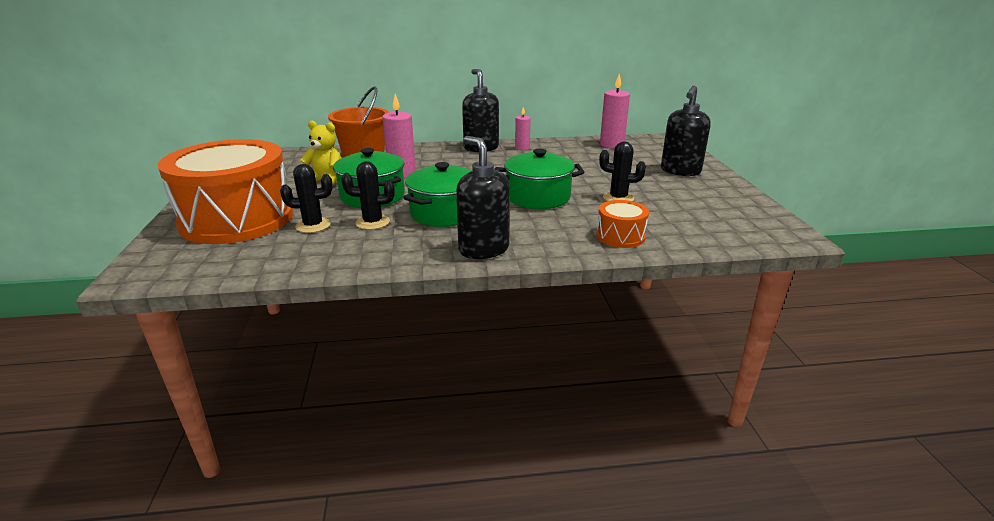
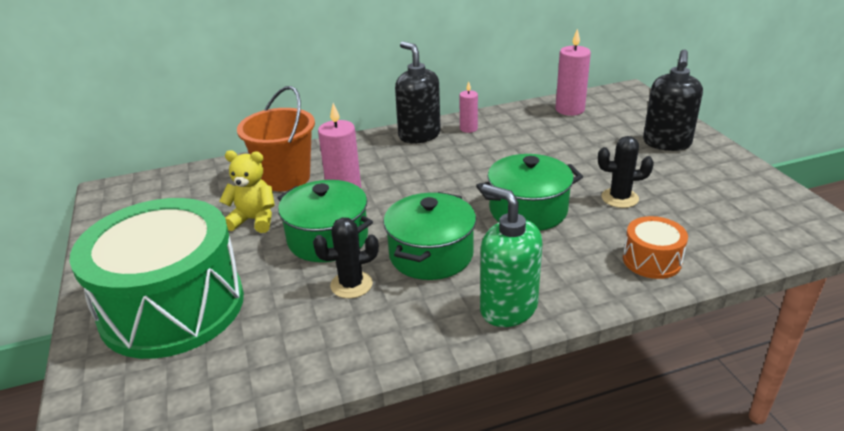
camera: 10 degrees left, 5 degrees up
(237, 219) = (172, 307): orange drum -> green drum
(313, 225) = (278, 302): black cactus -> none
(483, 249) = (508, 308): black soap dispenser -> green soap dispenser

